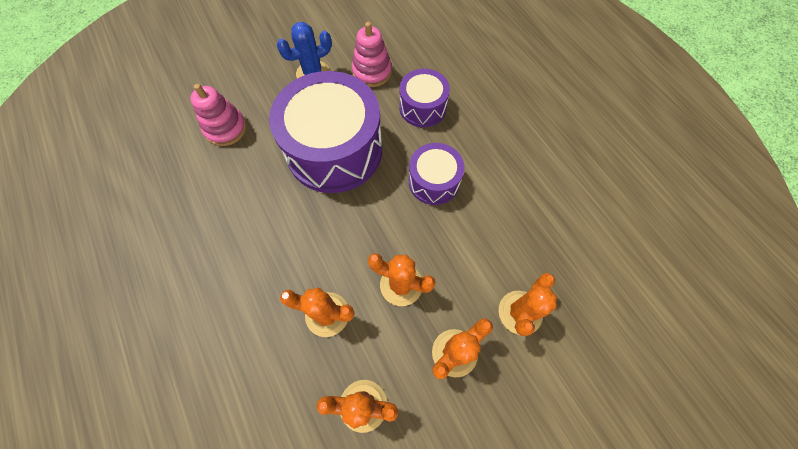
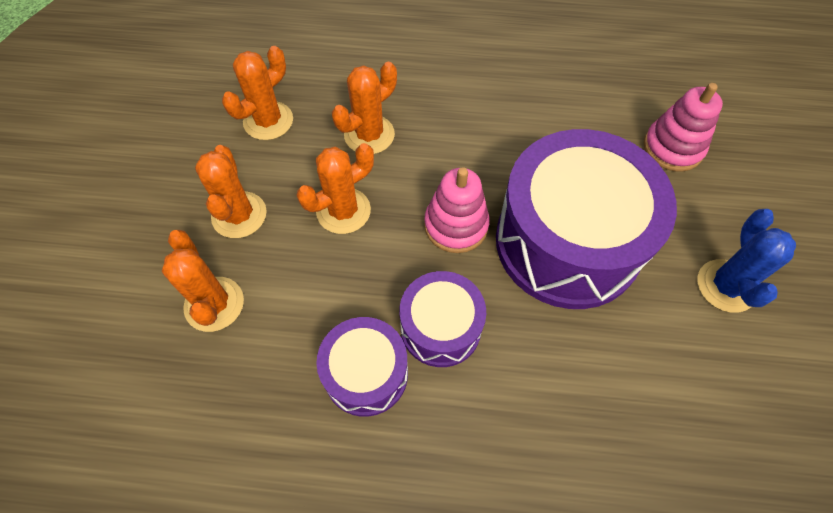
camera: 125 degrees right, 5 degrees down
(372, 72) = (690, 369): pink stacking toy -> pink stacking toy (456, 225)
(422, 107) = (575, 398): purple drum -> purple drum (366, 374)

